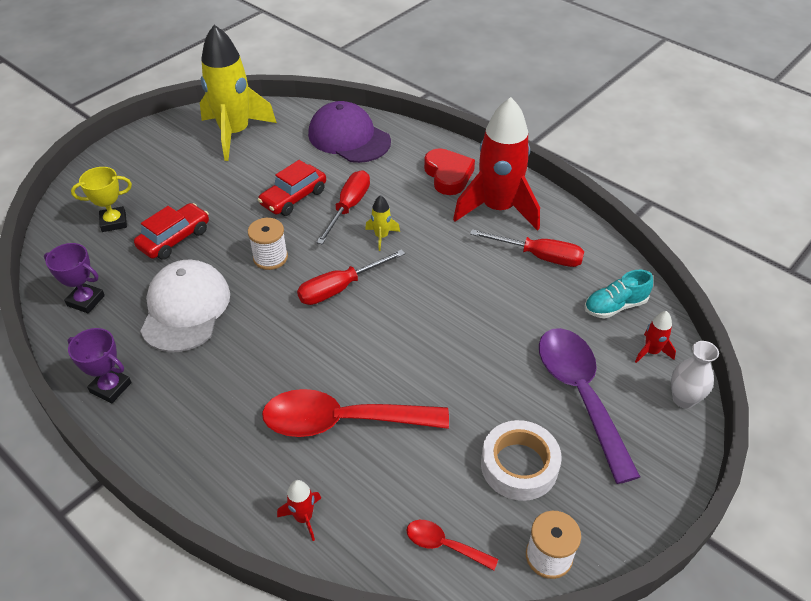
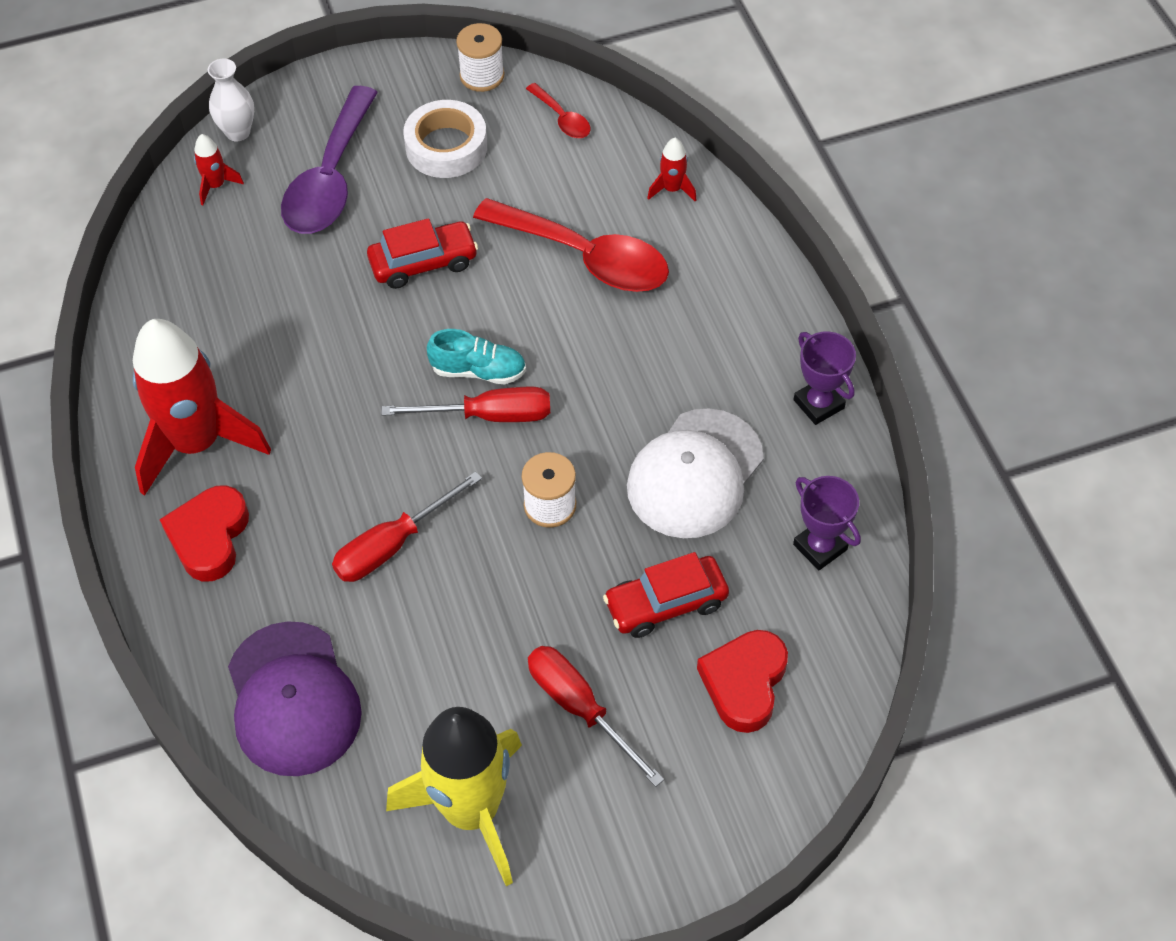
camera: 150 degrees left, 10 degrees up
(114, 222) = (744, 683): yellow trophy -> red heart
(294, 198) = (458, 603): red car -> red car (423, 263)
(381, 236) = (384, 471): yellow rocket -> none
(539, 256) = (215, 347): red screwdriver -> red screwdriver (580, 708)
(615, 306) = (197, 247): turquoise shoe -> turquoise shoe (478, 371)

